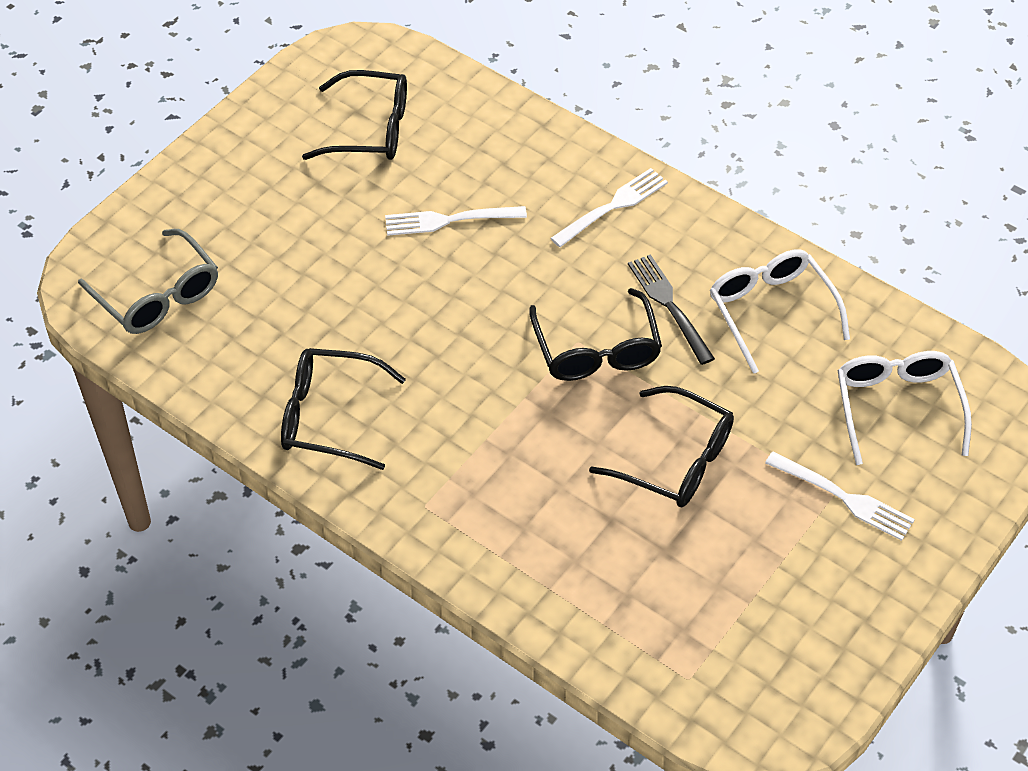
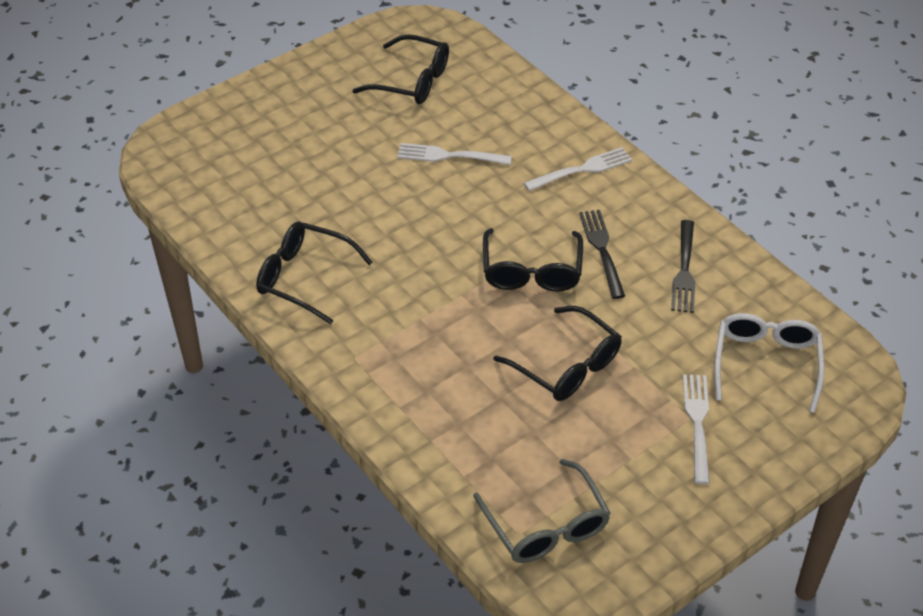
camera: 15 degrees right, 5 degrees down
(158, 295) = (208, 167): grey glasses -> grey glasses (546, 526)
(771, 311) = (684, 270): white glasses -> black fork
(844, 497) = (697, 423): white fork -> white fork turned 135 degrees counterclockwise

